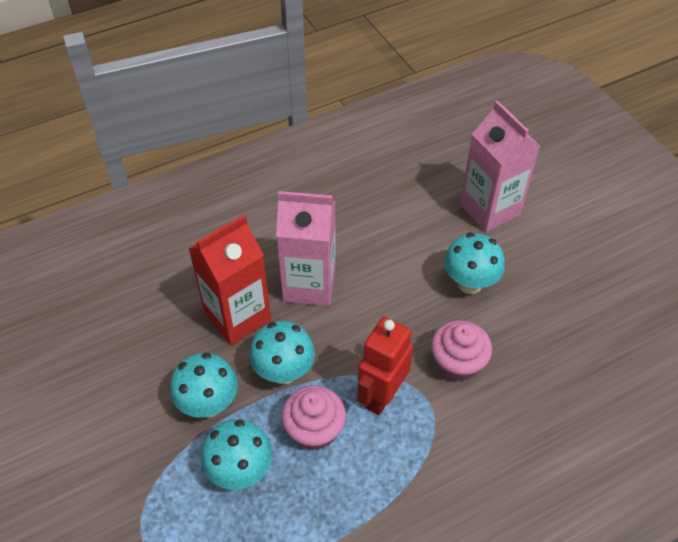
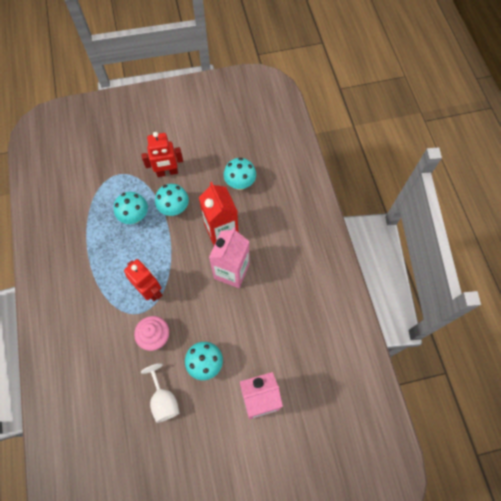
camera: 105 degrees right, 15 degrees up
(126, 442) = (167, 172): none -> red robot
(284, 372) = (180, 246): turquoise mushroom -> turquoise mushroom (240, 183)
(314, 430) = (143, 253): pink cupcake -> none
(546, 322) = (164, 400): none -> white goblet

